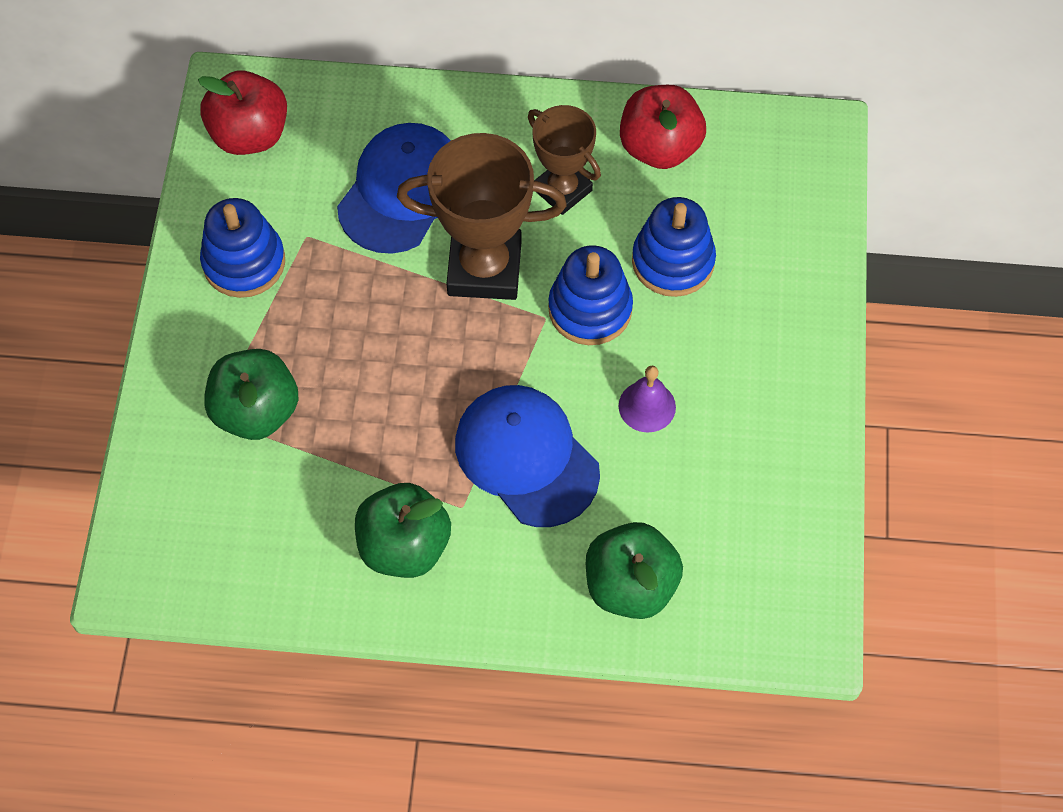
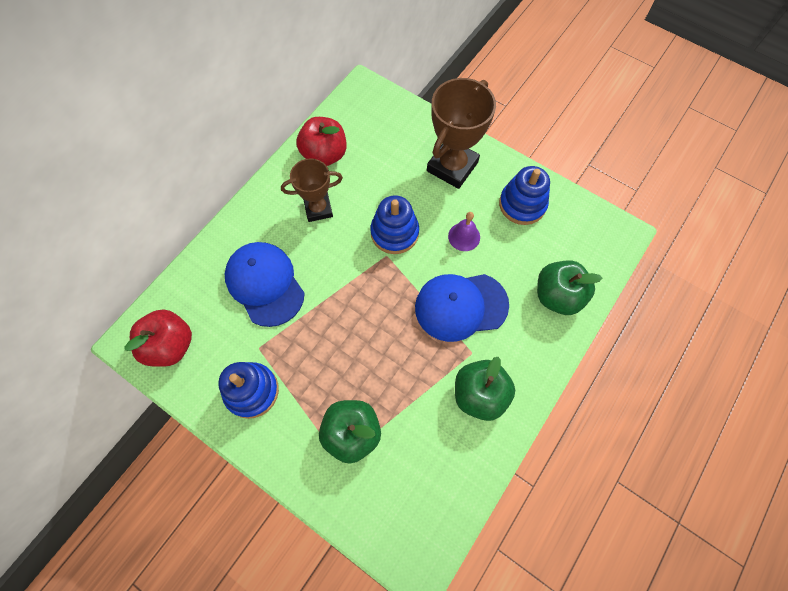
camera: 60 degrees left, 5 degrees up
(484, 268) = (339, 268): brown trophy -> brown trophy (452, 167)
(673, 261) = (391, 183): blue stacking toy -> blue stacking toy (522, 204)

